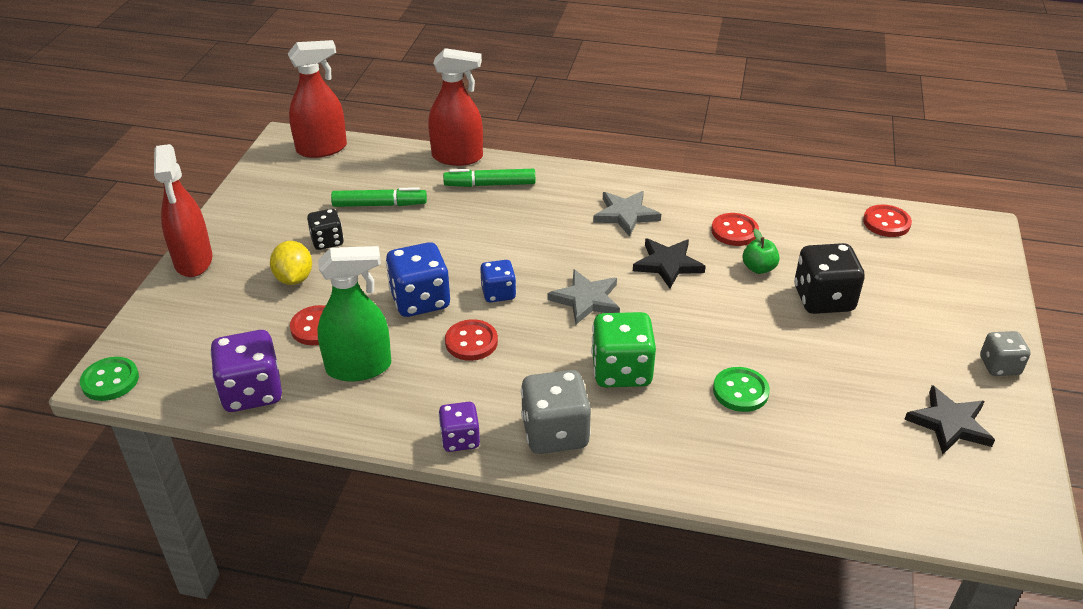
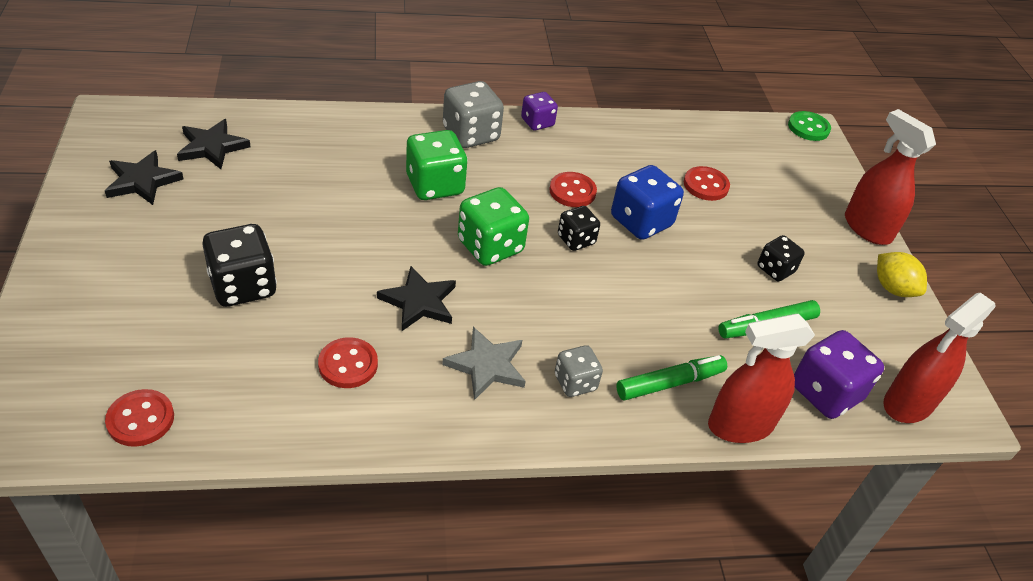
camera: 155 degrees right, 5 degrees up
(252, 392) = (706, 133): purple dice -> purple dice (825, 393)
(294, 278) = (766, 225): yellow lemon -> yellow lemon (893, 288)
(359, 367) = (646, 159): green spray bottle -> none
(498, 293) = (576, 240): blue dice -> black dice
(586, 299) = (490, 246): grey star -> green dice
(740, 391) = (328, 183): green button -> none
(758, 268) = (315, 314): green apple -> none
(880, 460) = (212, 147): none -> black star
(999, 366) = (70, 239): grey dice -> grey dice (575, 382)

